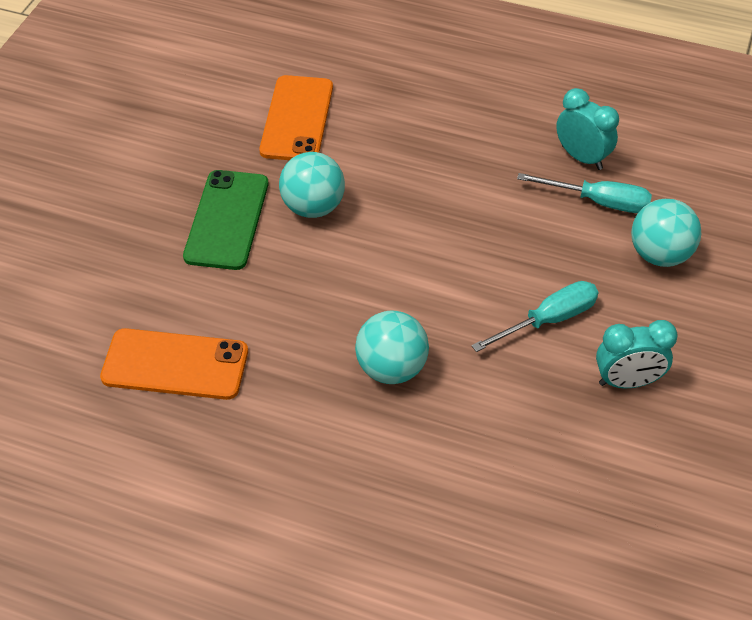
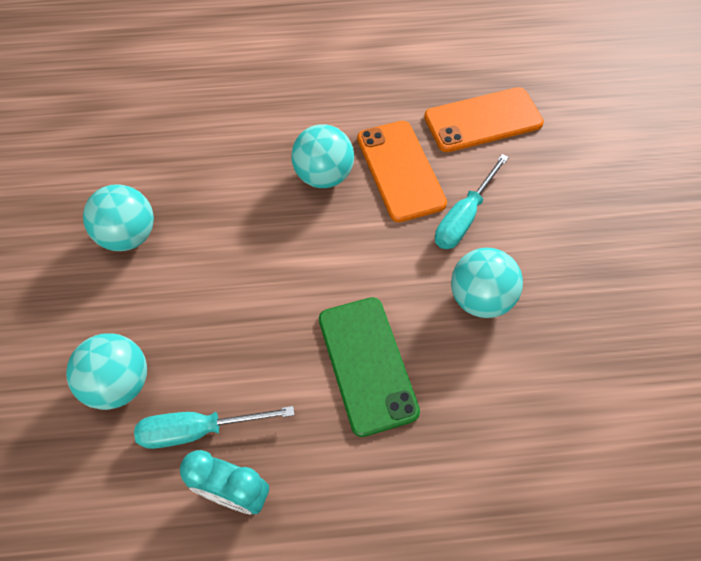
camera: 155 degrees right, 10 degrees up
(227, 220) = (545, 253): green phone -> green phone (367, 364)
(297, 119) = (575, 408): orange phone -> orange phone (400, 170)
(548, 320) = (211, 266): turquoise screwdriver -> turquoise screwdriver (464, 217)
(627, 382) = (129, 235): turquoise clock -> turquoise ball

